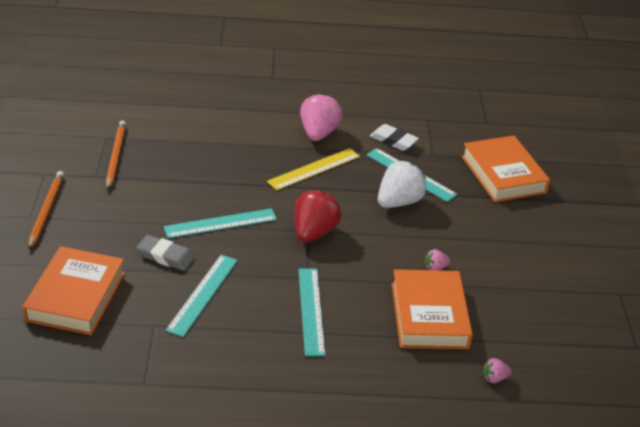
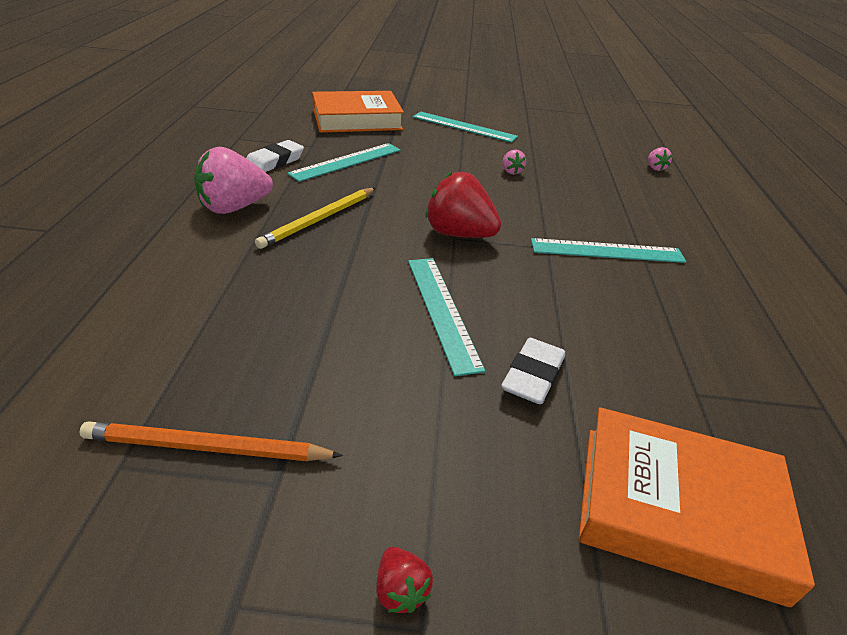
camera: 85 degrees left, 0 degrees up
(46, 211) = (400, 590): orange pencil -> red strawberry
(165, 256) = (532, 376): grey eraser -> white eraser
(203, 294) = (610, 338): turquoise ruler -> turquoise ruler (464, 127)
(314, 169) = (319, 220): yellow ruler -> yellow pencil
(318, 133) = (234, 207): pink strawberry -> pink strawberry turned 45 degrees counterclockwise
(398, 202) = (398, 175): white strawberry -> none
(429, 315) = (585, 184): orange book -> none

